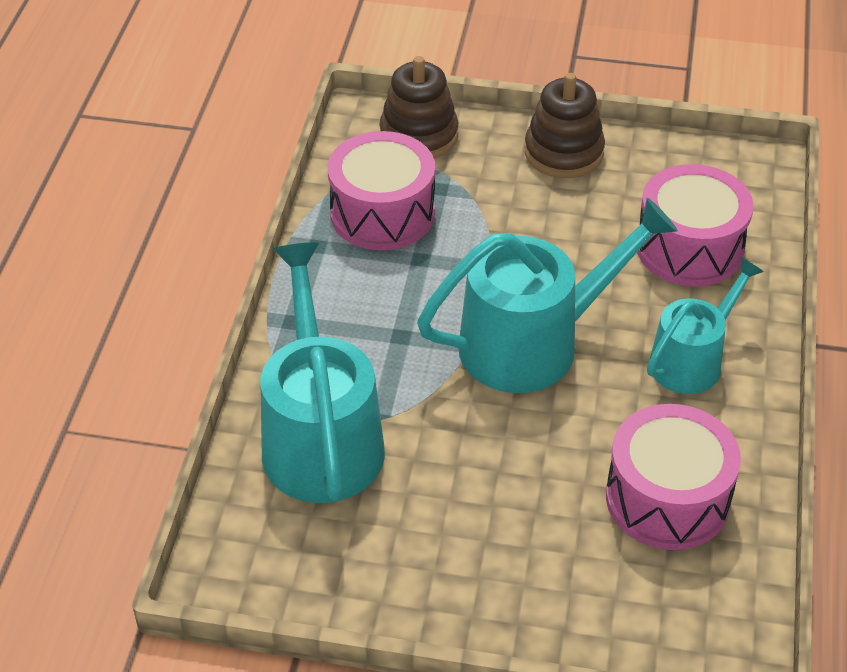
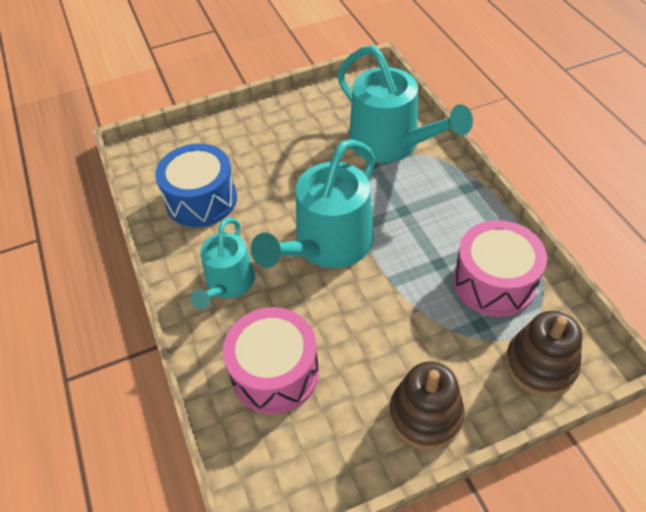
camera: 150 degrees right, 5 degrees up
(667, 498) = (201, 200): pink drum -> blue drum

